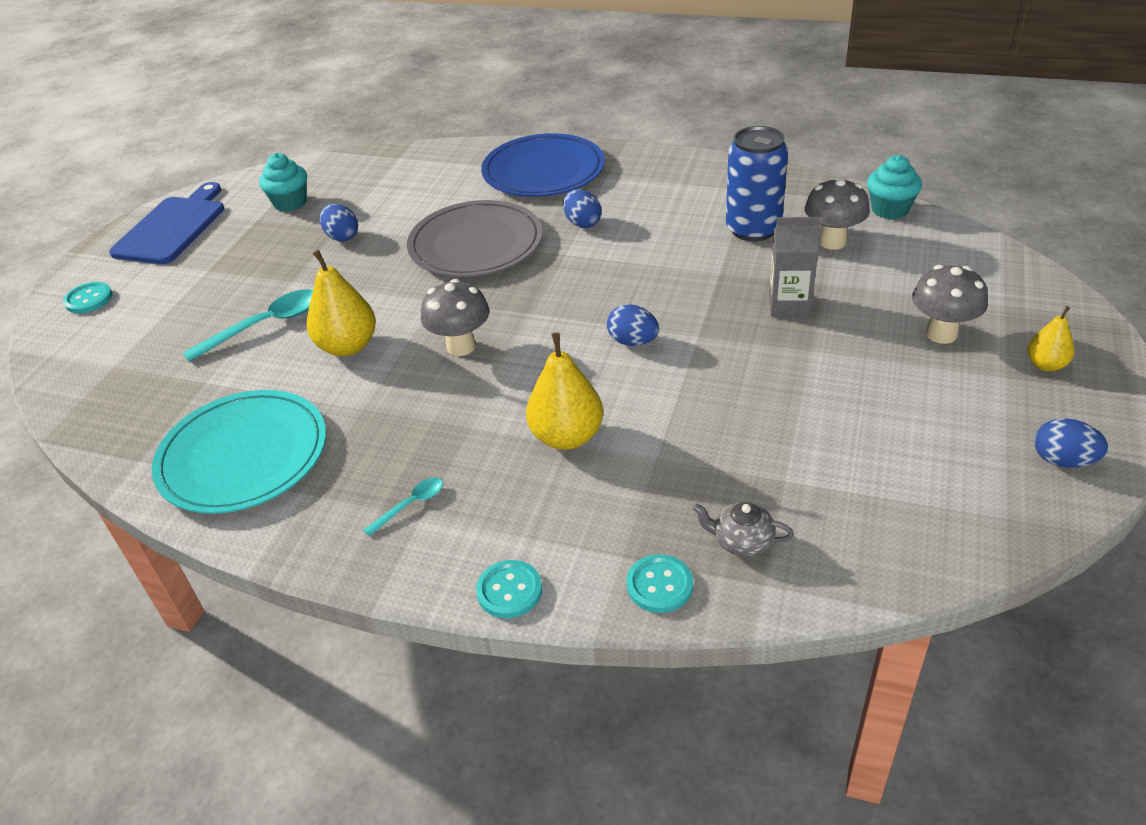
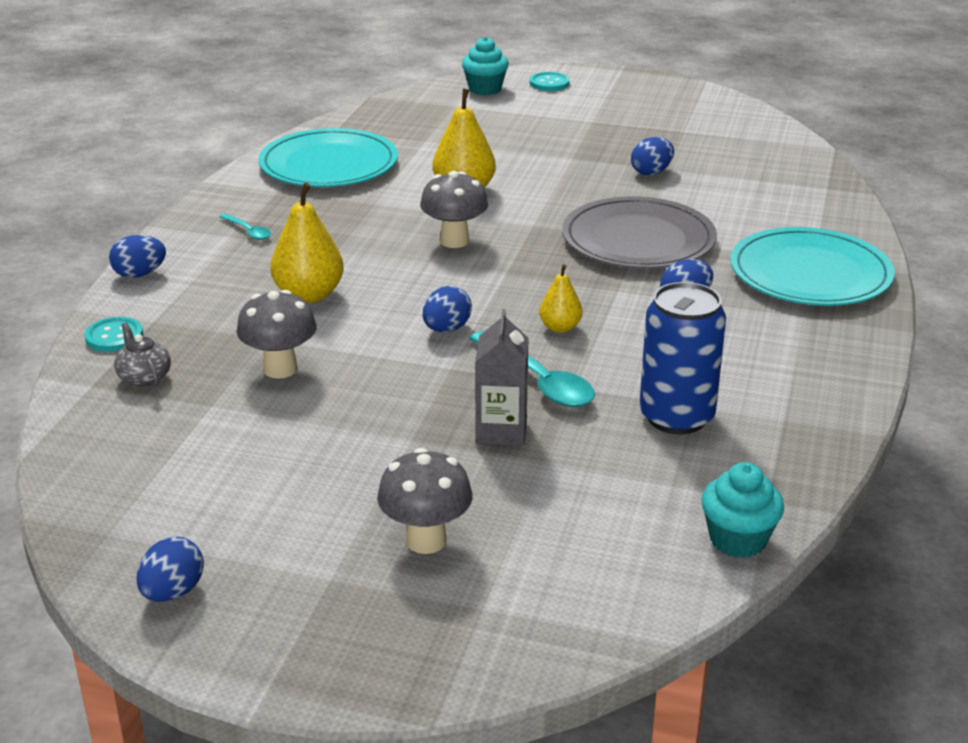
camera: 85 degrees right, 10 degrees down
(173, 227) = (666, 98): blue cutting board -> none
(265, 325) = (501, 154): turquoise spoon -> turquoise spoon (538, 381)
(290, 203) = (717, 142): turquoise cupcake -> turquoise cupcake (485, 89)
(509, 590) = (139, 274): turquoise button -> blue egg
(543, 171) = (810, 273): blue plate -> turquoise plate
(741, 541) = (144, 377): grey teapot -> grey teapot turned 45 degrees counterclockwise
(832, 242) = (646, 478): grey mushroom -> grey mushroom (280, 369)
(1045, 365) = (345, 618): yellow pear -> yellow pear (560, 327)

